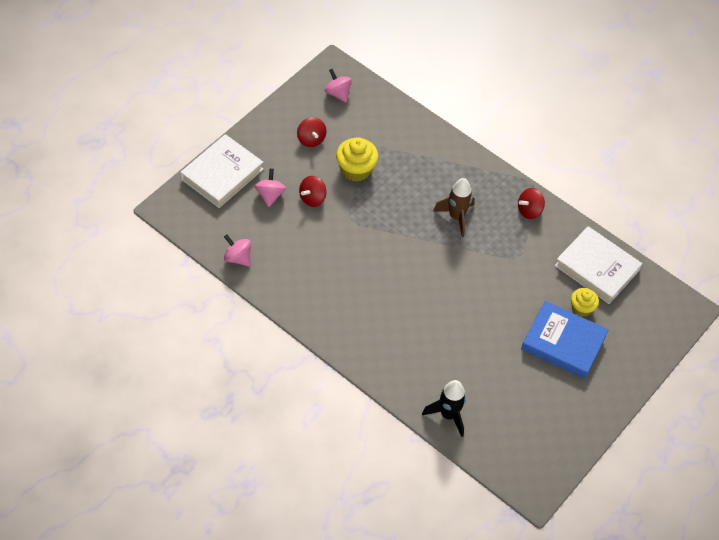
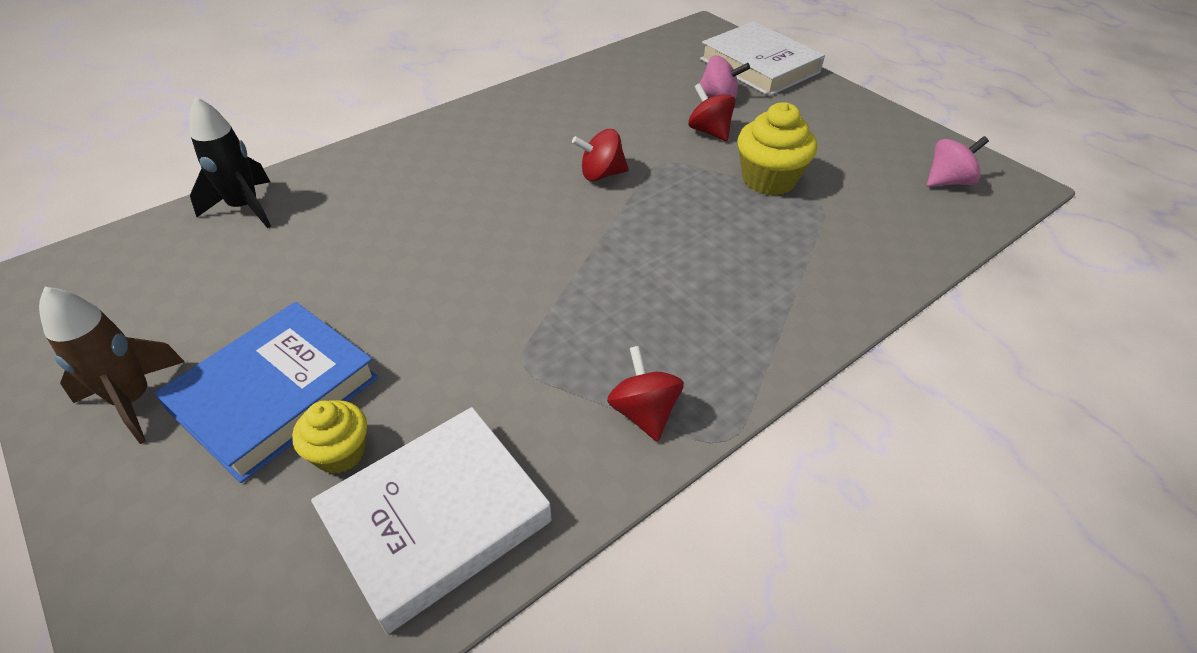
camera: 105 degrees right, 10 degrees down
(238, 258) = (613, 65): pink spinning top -> none
(311, 139) = (833, 143): red spinning top -> red spinning top (601, 174)
(456, 217) = (646, 286): brown rocket -> brown rocket (134, 400)

